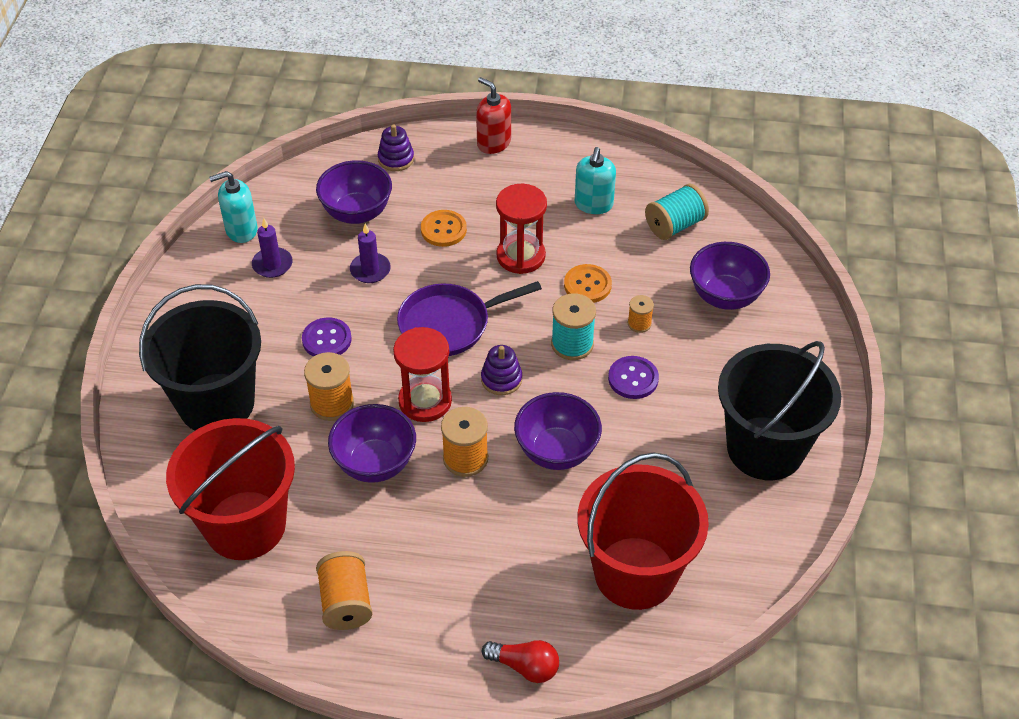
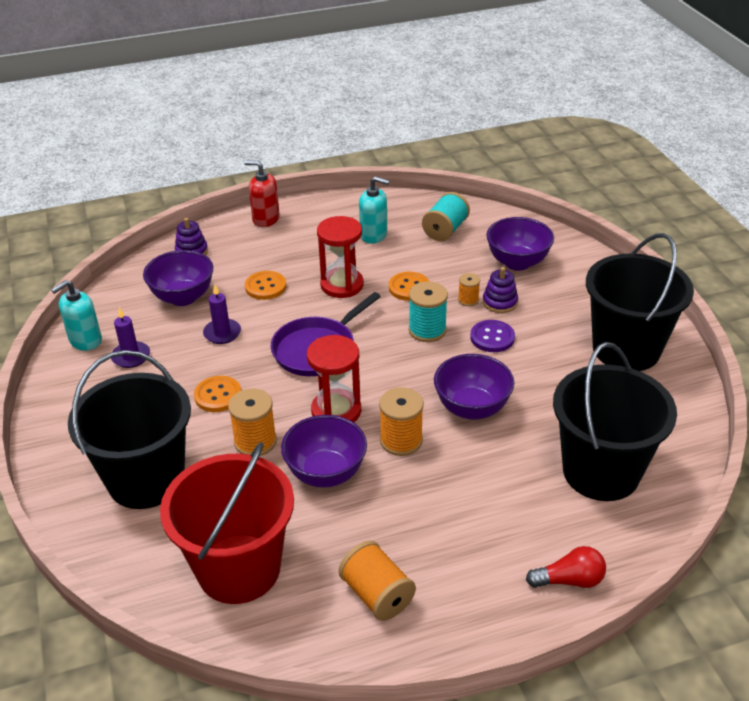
camera: 25 degrees left, 10 degrees down
(327, 339) = (218, 395): purple button -> orange button
(501, 379) = (389, 373): purple stacking toy -> purple stacking toy (500, 302)
(593, 204) = (374, 235): turquoise soap dispenser -> turquoise soap dispenser turned 60 degrees counterclockwise
(635, 573) = (601, 472): red bucket -> black bucket

